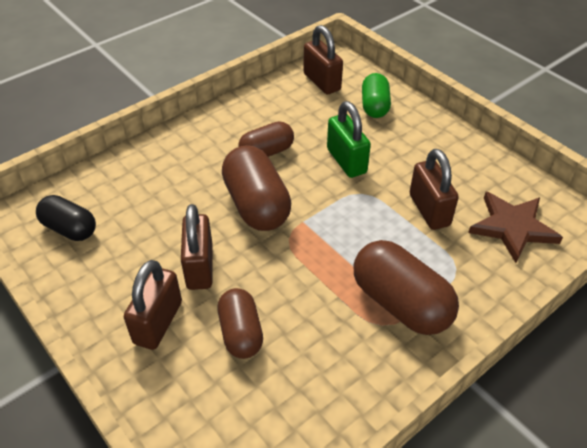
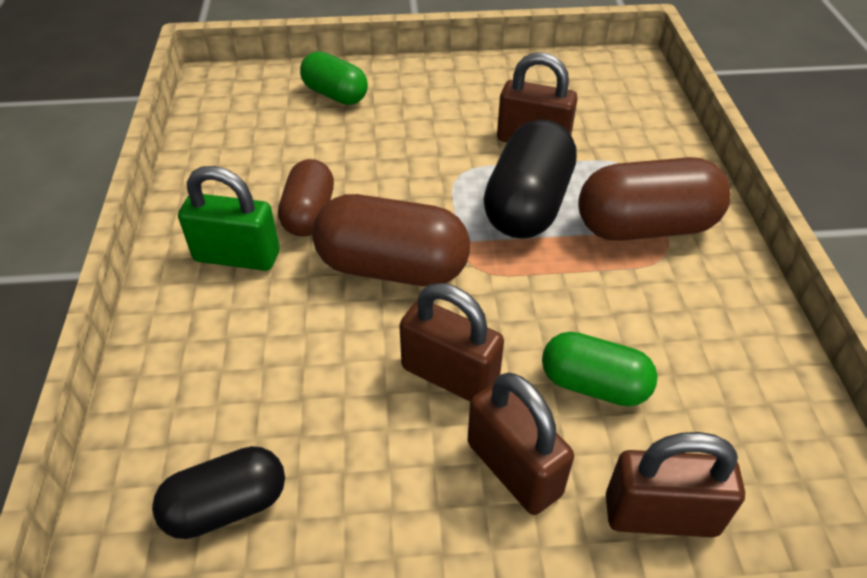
camera: 55 degrees left, 0 degrees up
(241, 333) = (594, 385): brown capsule -> green capsule
(322, 82) = (242, 110): brown padlock -> brown padlock (660, 515)
(346, 161) = (398, 159): green padlock -> green padlock (237, 256)
(363, 236) = (527, 205): none -> black capsule
(512, 227) = (605, 103): brown star -> none

